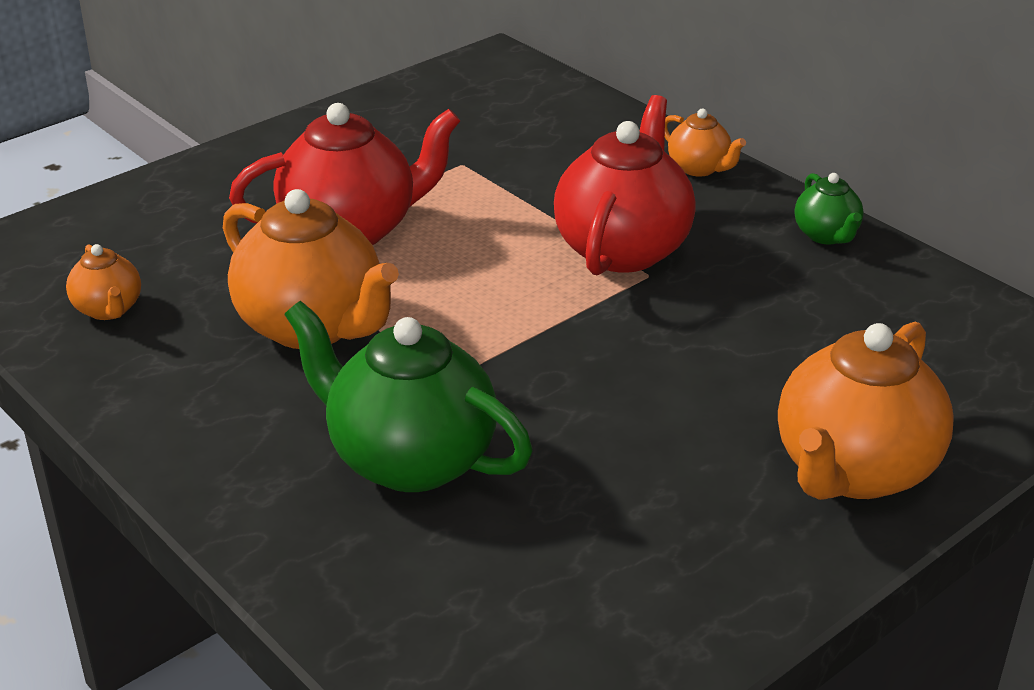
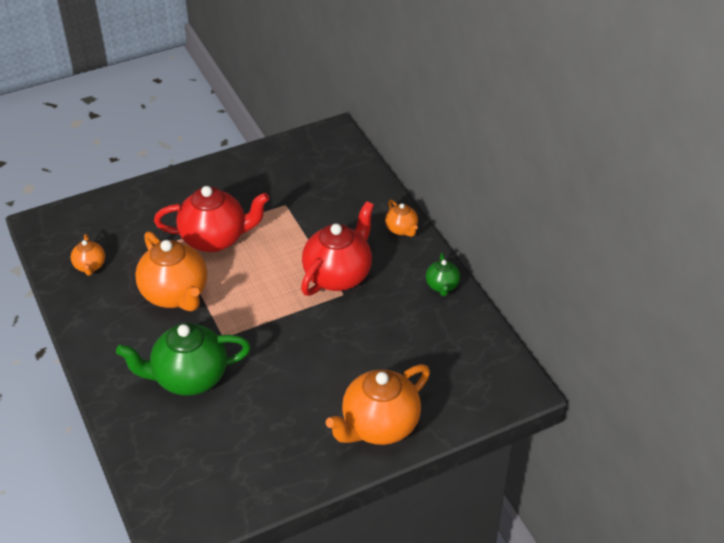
camera: 15 degrees right, 10 degrees up
(409, 460) = (189, 378): green teapot -> green teapot turned 60 degrees counterclockwise

